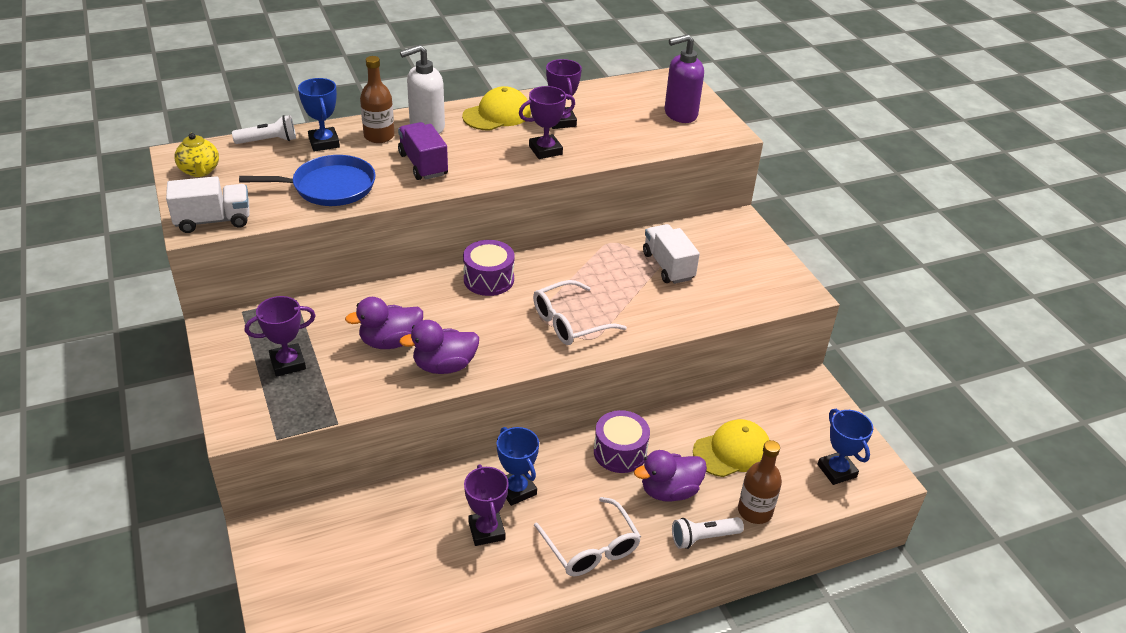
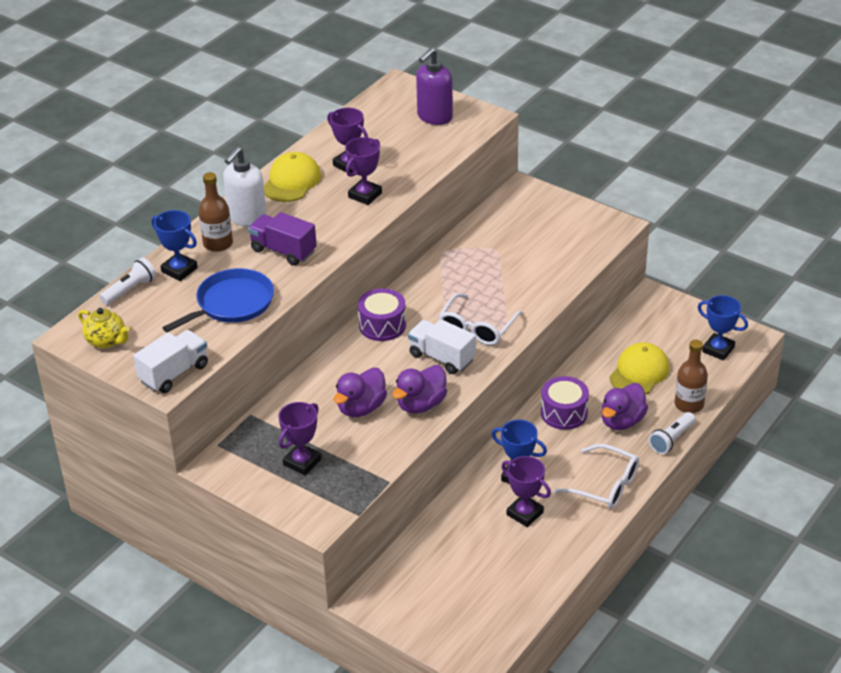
camera: 30 degrees left, 0 degrees up
(668, 266) = (505, 250): white truck -> white truck (441, 358)

